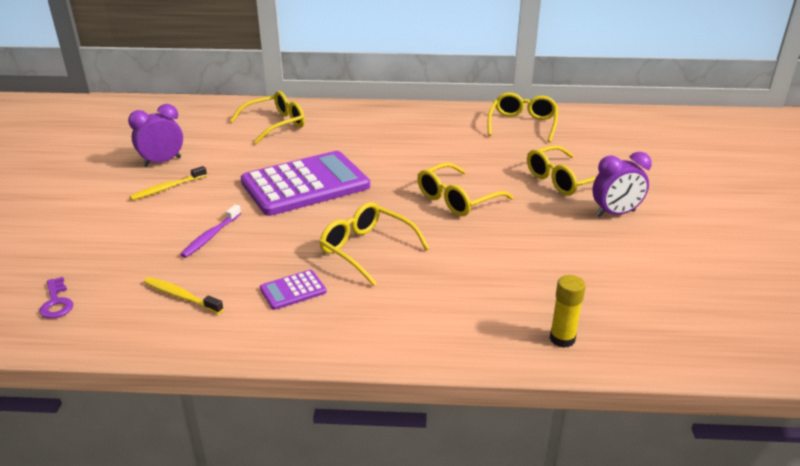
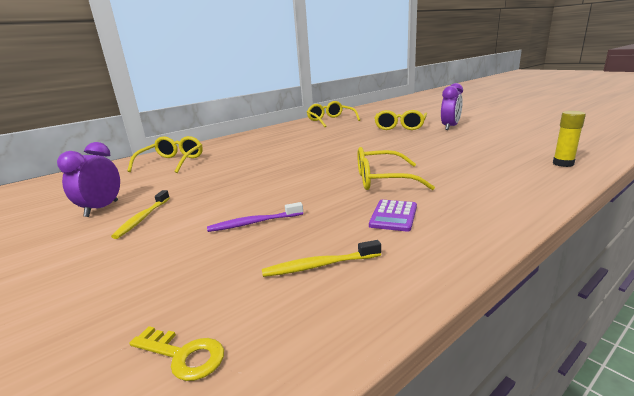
camera: 40 degrees left, 10 degrees down
(56, 302) = (183, 355): purple key -> yellow key
(211, 236) = (254, 223): purple toothbrush -> purple toothbrush turned 90 degrees clockwise
(305, 184) = (265, 174): purple calculator -> none
(457, 199) = (372, 147): yellow glasses -> none

